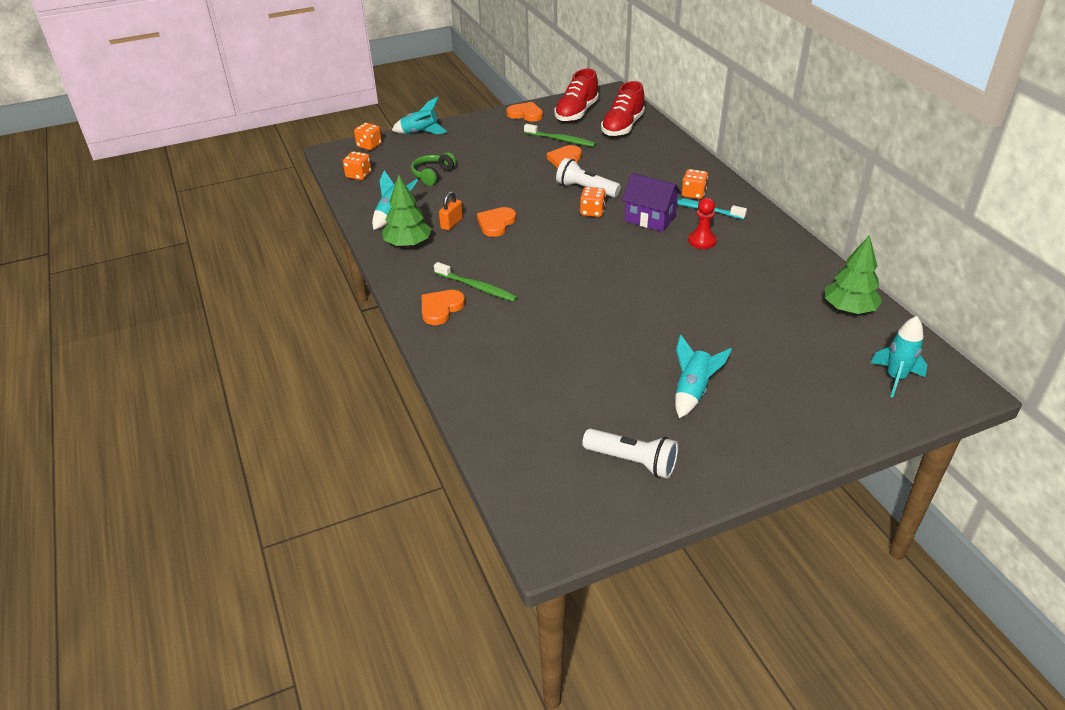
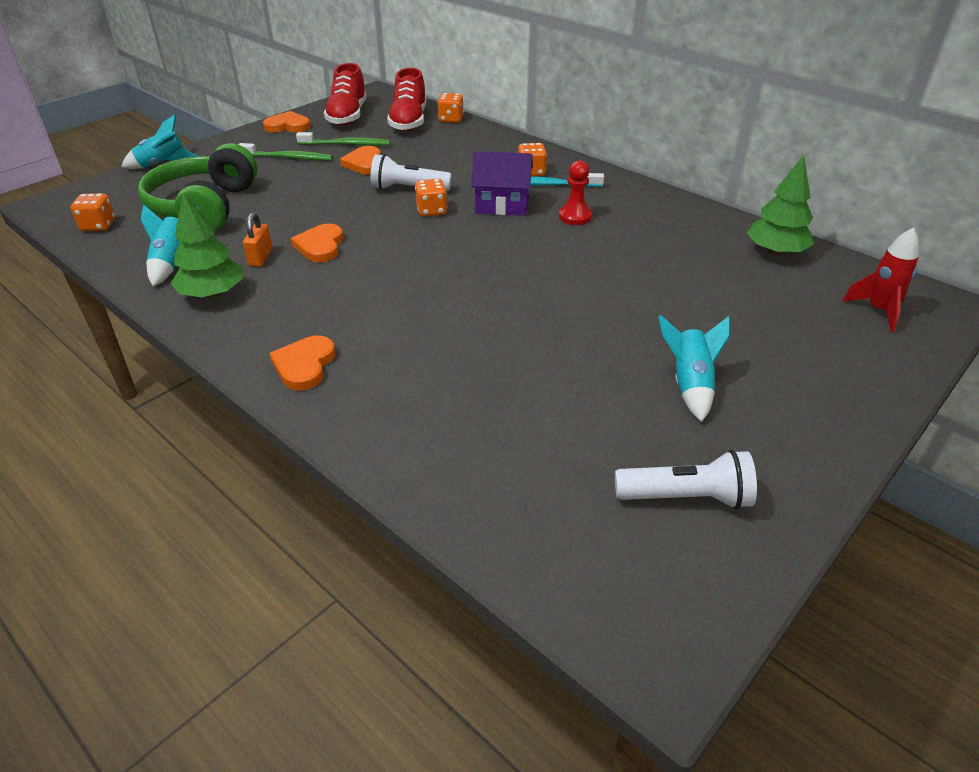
camera: 25 degrees left, 0 degrees up
(369, 146) = (97, 189): orange dice -> orange dice (451, 119)
(433, 175) = (204, 207): green headphones -> green headphones, size x1.98
(477, 287) = (339, 326): green toothbrush -> green toothbrush (288, 158)
(895, 378) = (878, 311): turquoise rocket -> red rocket

